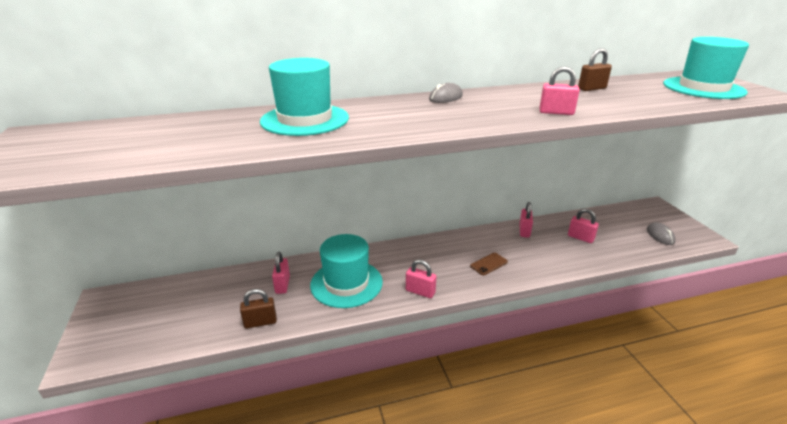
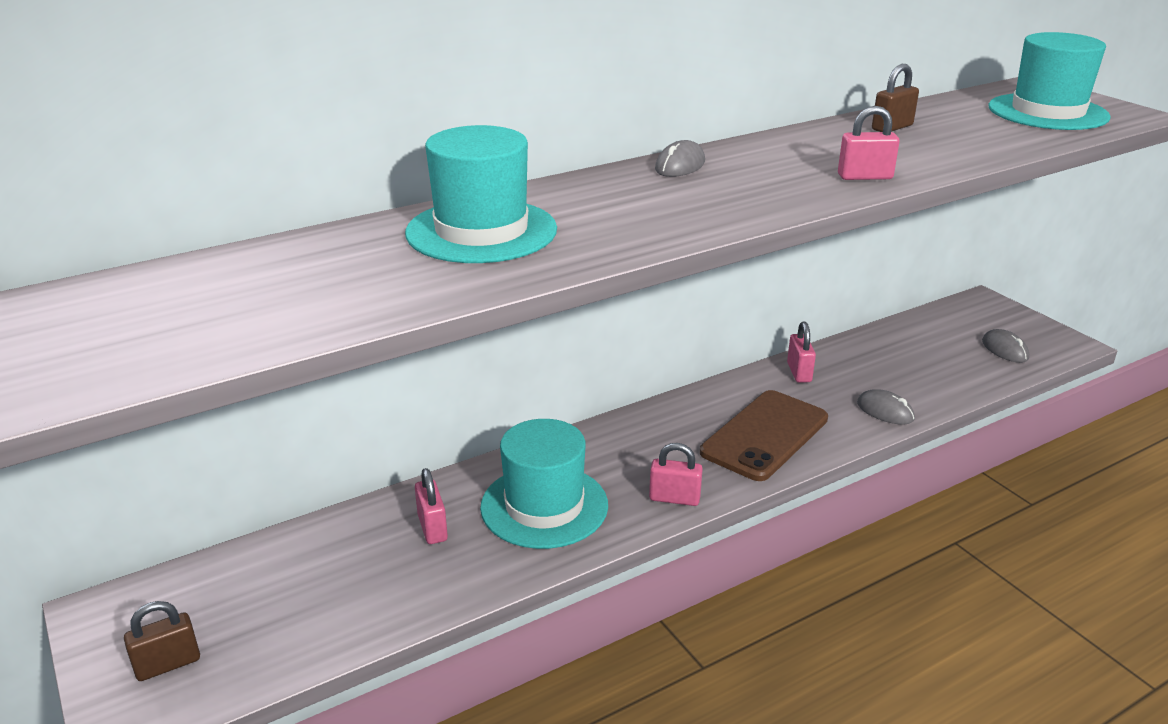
camera: 15 degrees left, 0 degrees up
(260, 322) = (428, 596): brown padlock -> brown padlock (168, 664)
(489, 264) = (764, 435): brown phone -> brown phone, size x2.25
(568, 261) = (885, 411): none -> grey mouse
(580, 238) = (889, 370): pink padlock -> none

